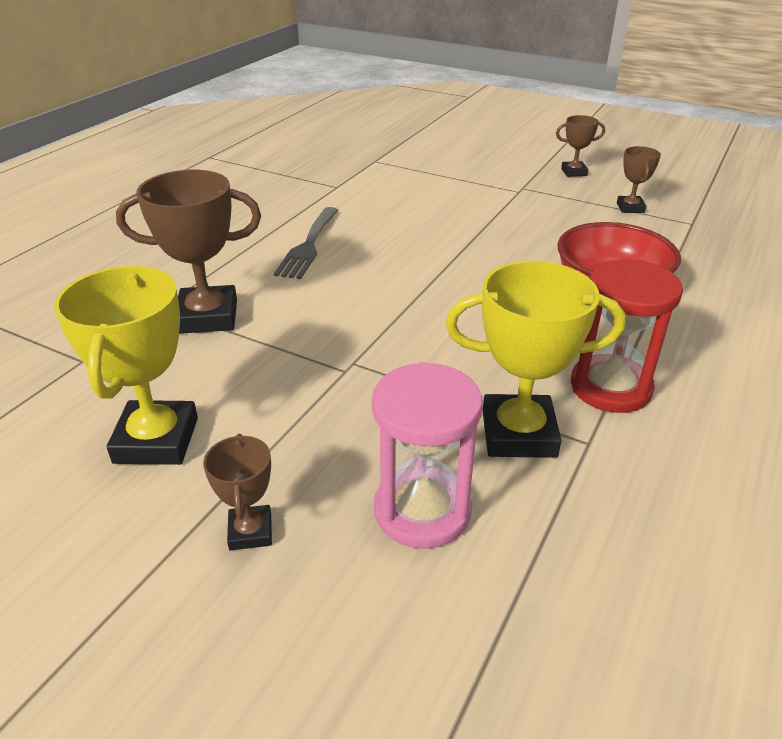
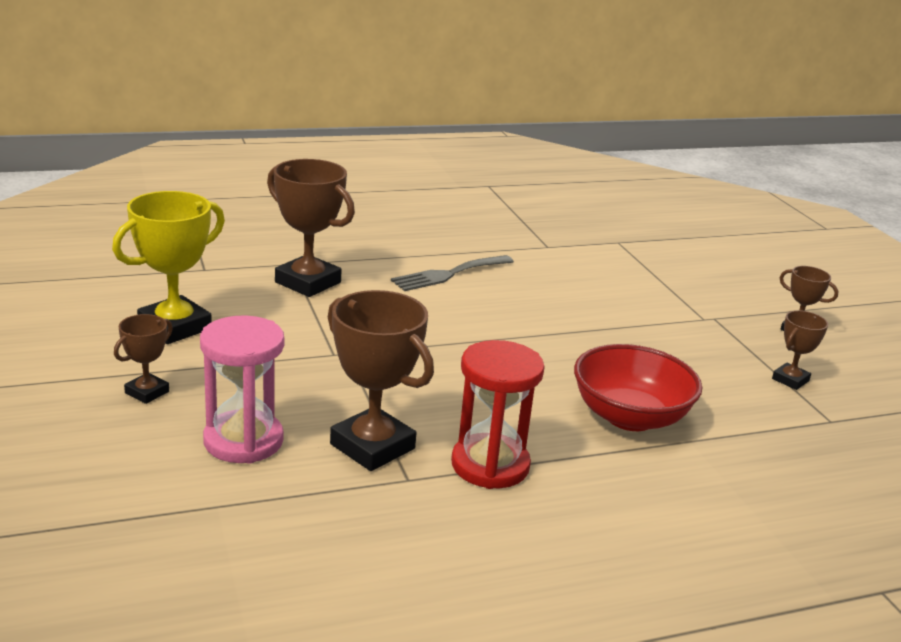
camera: 40 degrees right, 10 degrees down
(518, 433) = (372, 446): yellow trophy -> brown trophy

